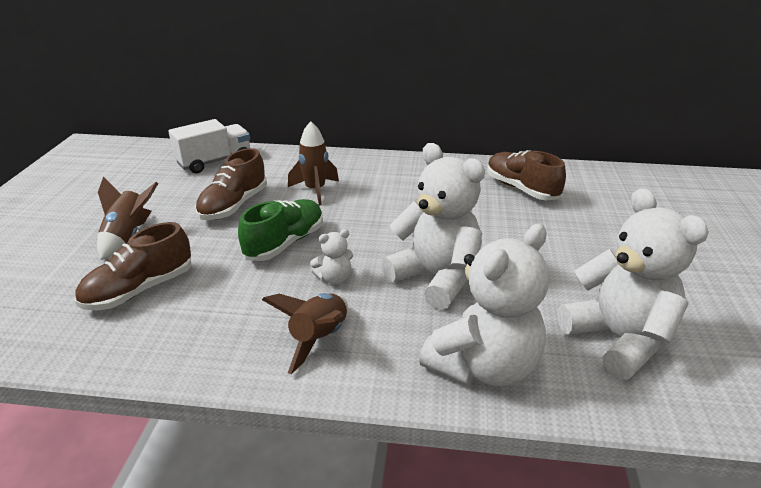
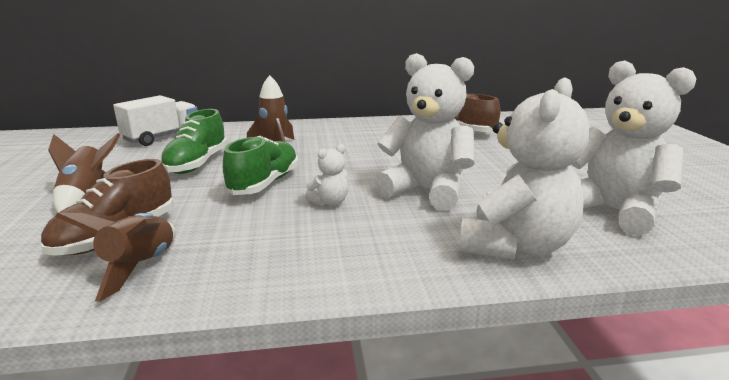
camera: 15 degrees left, 10 degrees down
(233, 206) = (197, 164): brown shoe -> green shoe
(319, 339) = (341, 248): brown rocket -> brown rocket (140, 267)

